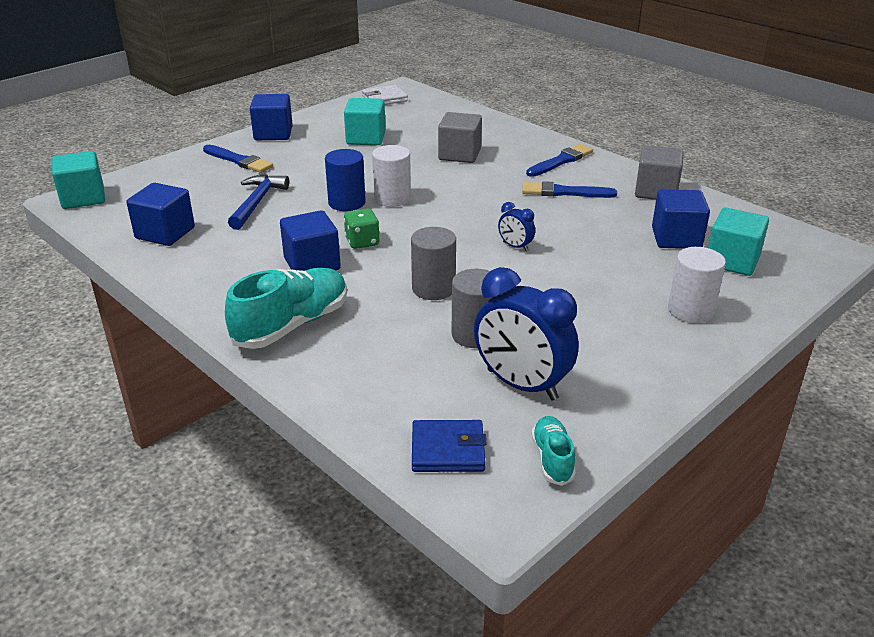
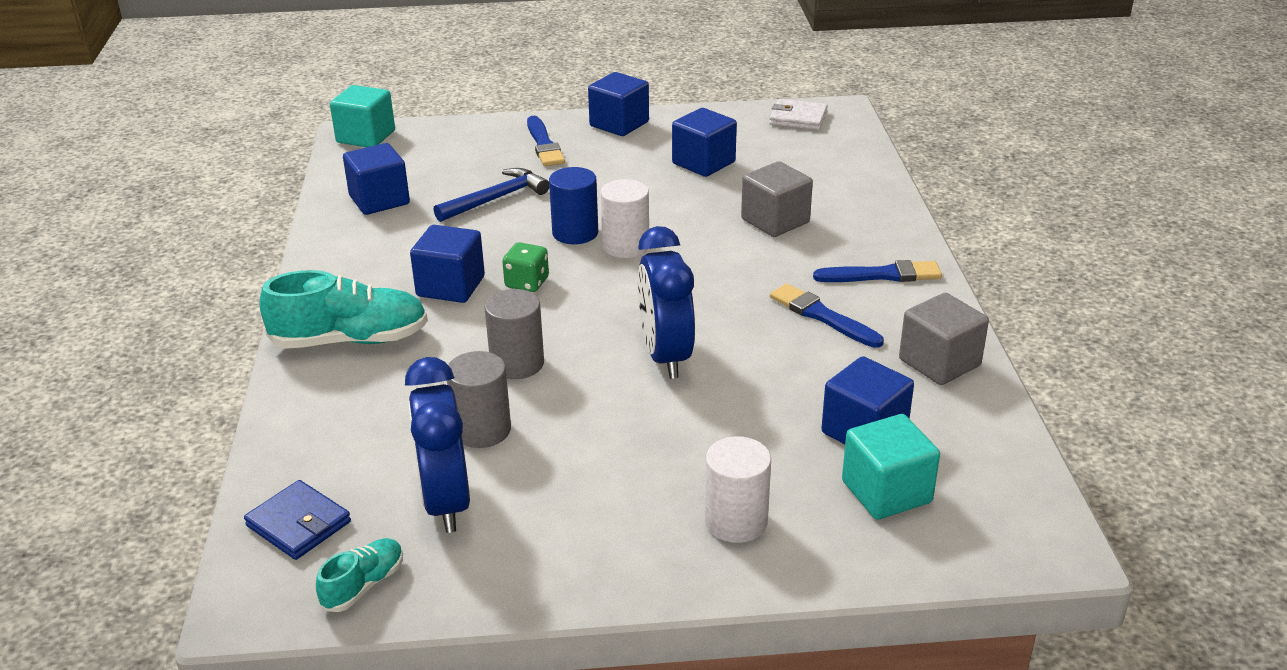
camera: 40 degrees right, 0 degrees up
(366, 138) = (703, 163): turquoise cube -> blue cube
(515, 246) = (665, 356): blue clock -> blue clock, size x2.15

